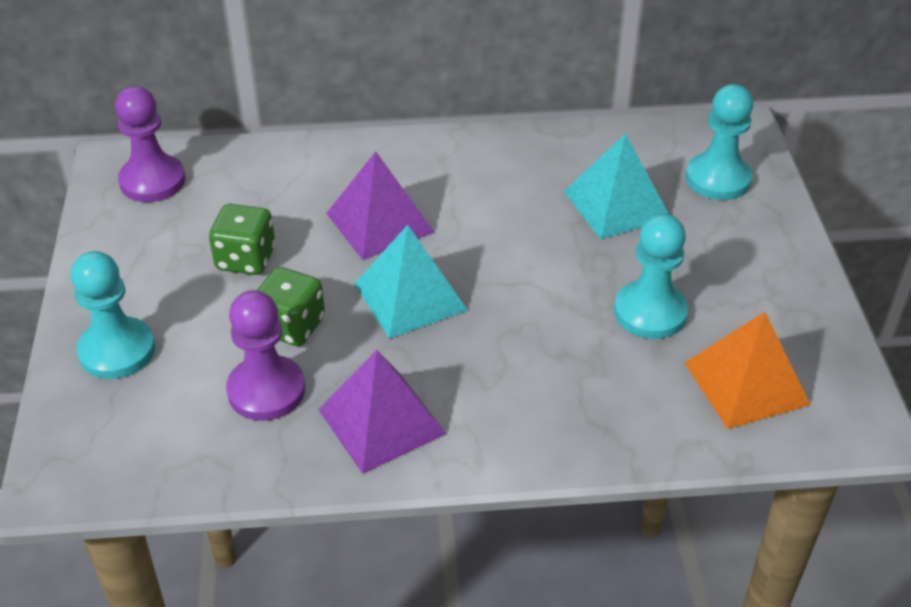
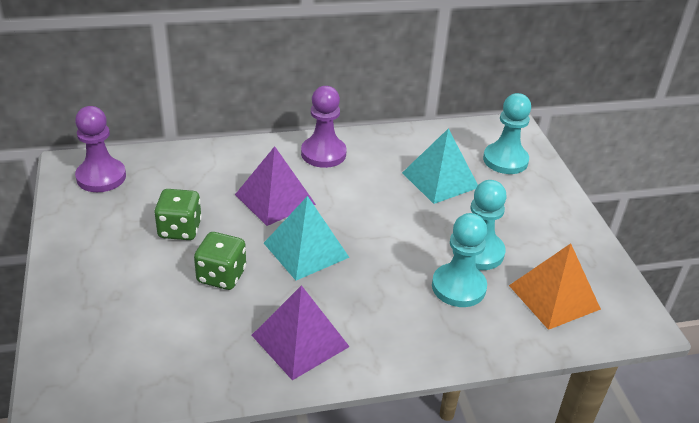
camera: 10 degrees left, 5 degrees down
(117, 350) = (90, 301): turquoise pawn -> turquoise pawn (458, 287)
(266, 390) = (210, 323): purple pawn -> purple pawn (323, 154)

